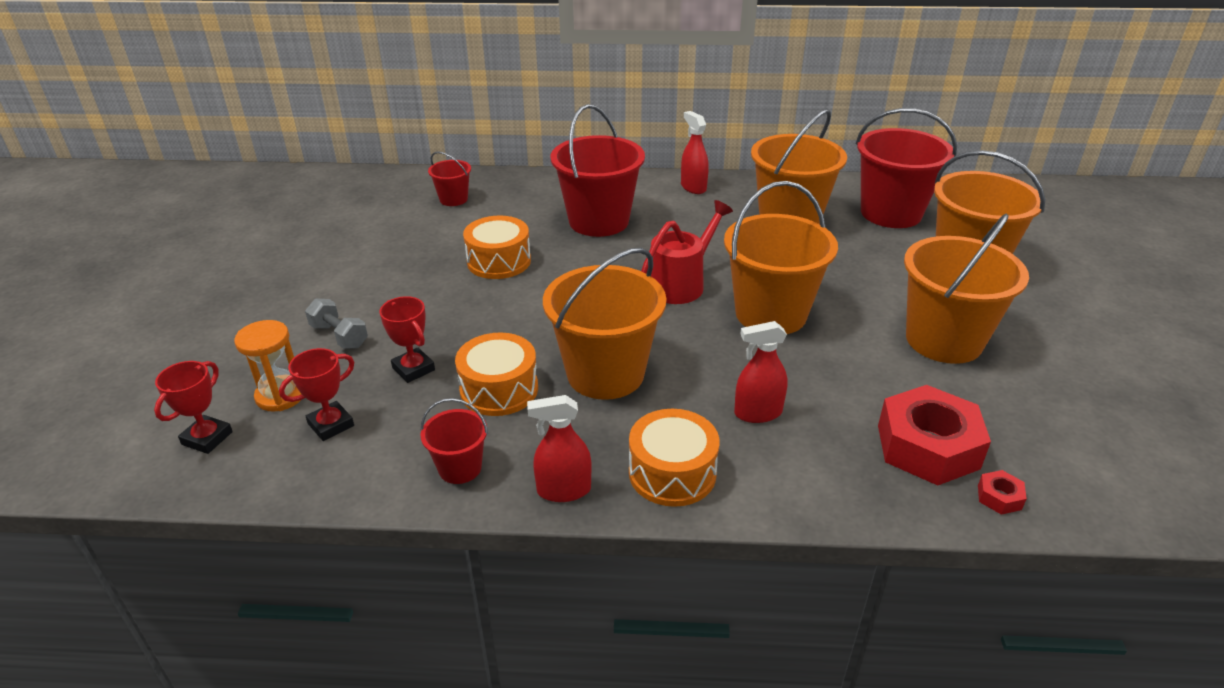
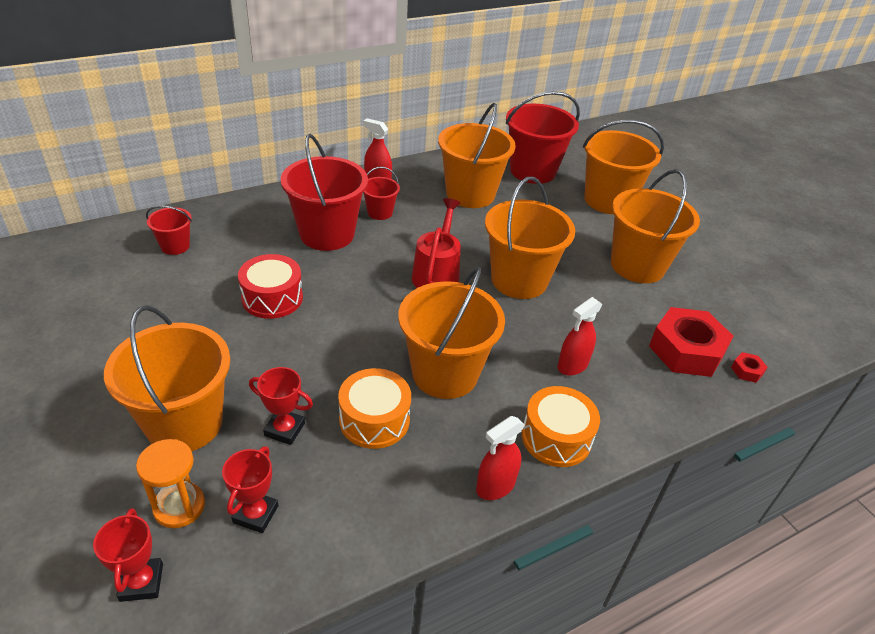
camera: 35 degrees left, 5 degrees up
(339, 336) = (184, 423): grey dumbbell -> orange bucket
(460, 468) = (402, 504): red bucket -> red bucket (380, 212)
(499, 261) = (272, 298): orange drum -> red drum

